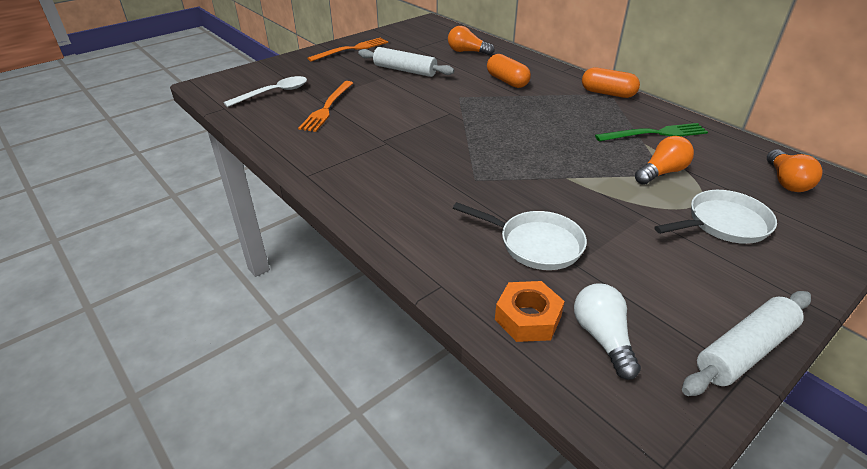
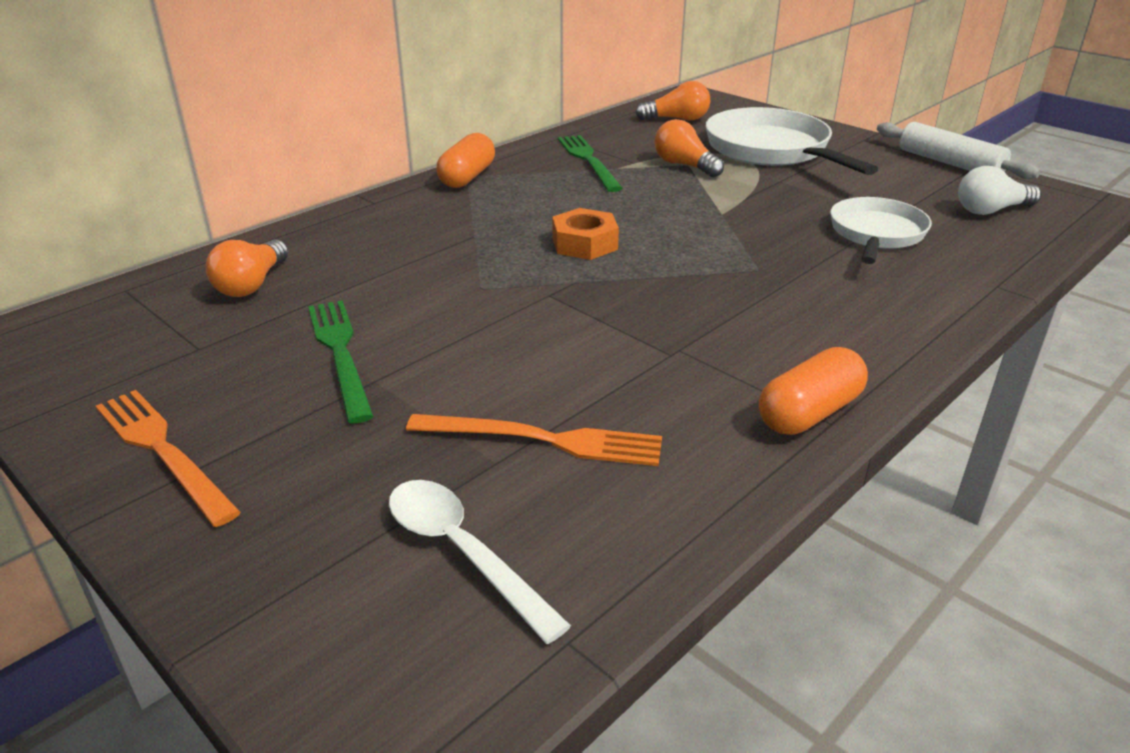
camera: 95 degrees left, 5 degrees down
(405, 70) = (340, 353): white rolling pin -> green fork
(507, 81) = (414, 246): orange capsule -> orange capsule (809, 413)
(527, 318) = (999, 240): orange nut -> orange nut (584, 244)
(723, 224) = (772, 150): white pan -> white pan, size x1.55

